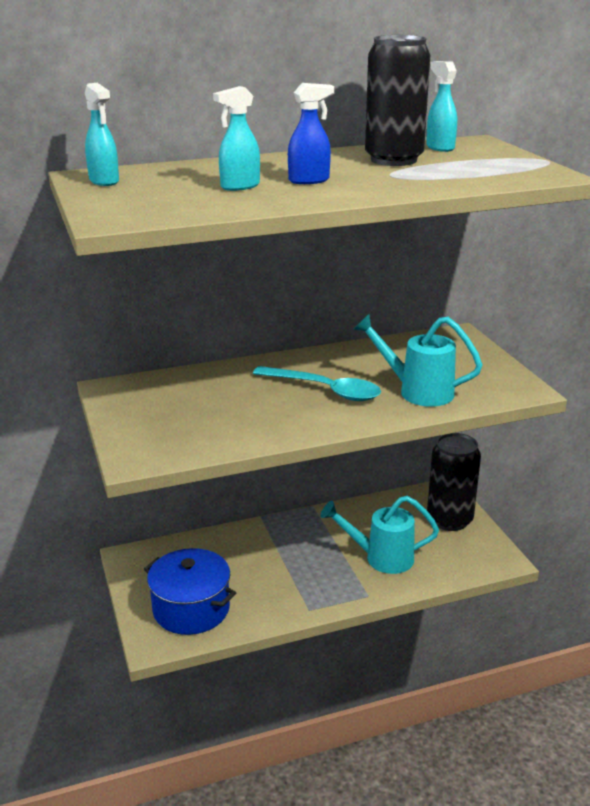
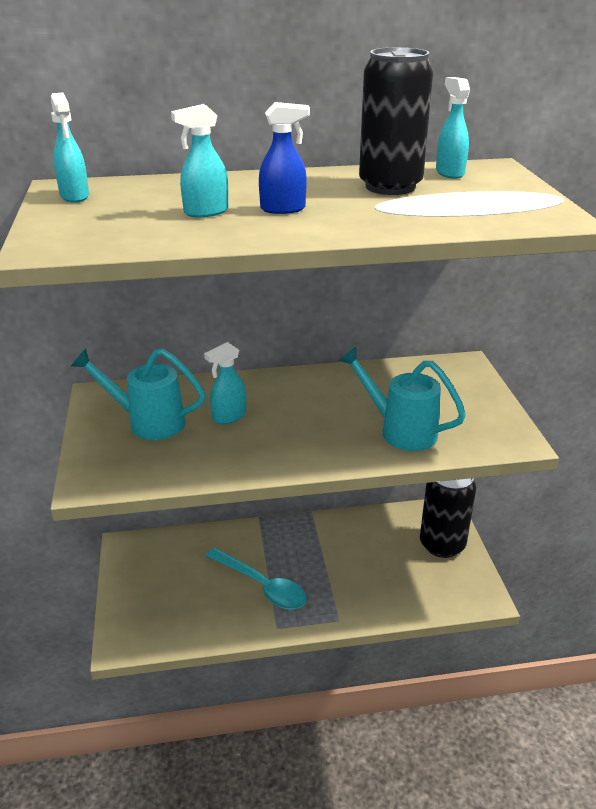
camera: 10 degrees right, 5 degrees up
(191, 609) = (166, 610): blue pot -> none
(249, 395) = (229, 417): none -> turquoise spray bottle
(325, 390) = (306, 419): turquoise spoon -> turquoise spoon (262, 586)
(380, 558) = (362, 579): turquoise watering can -> turquoise watering can (147, 422)

